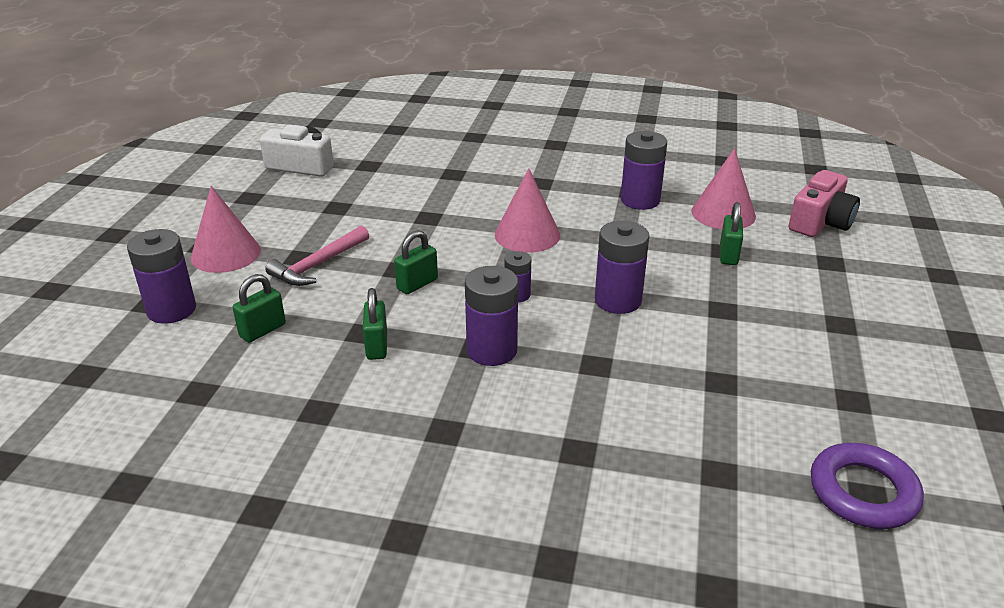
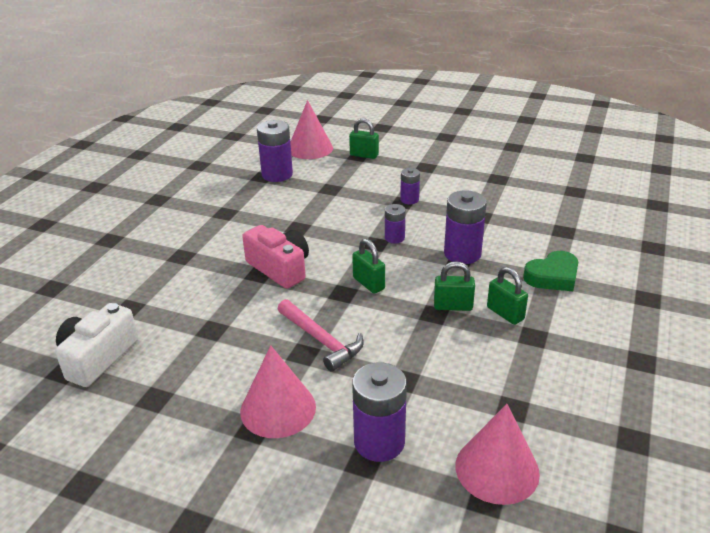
camera: 80 degrees left, 0 degrees up
(262, 330) = (424, 372): green padlock -> green padlock (505, 313)
(450, 433) = (552, 276): none -> green heart
(527, 234) = (309, 226): pink cone -> pink cone (497, 469)
(618, 300) = (409, 200): purple battery -> purple battery, size x0.56
(820, 222) = (334, 121): pink camera -> pink camera (280, 268)
(863, 492) = (582, 158): purple ring -> none

